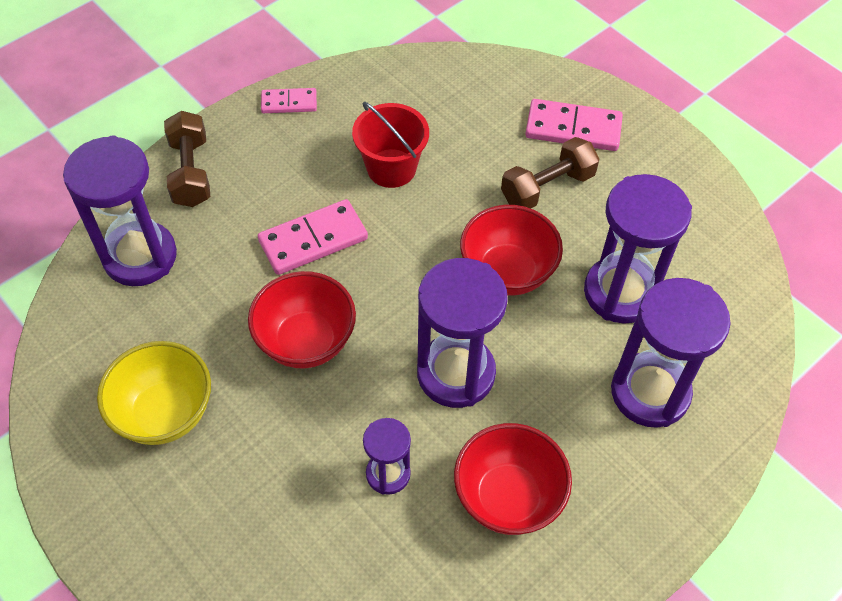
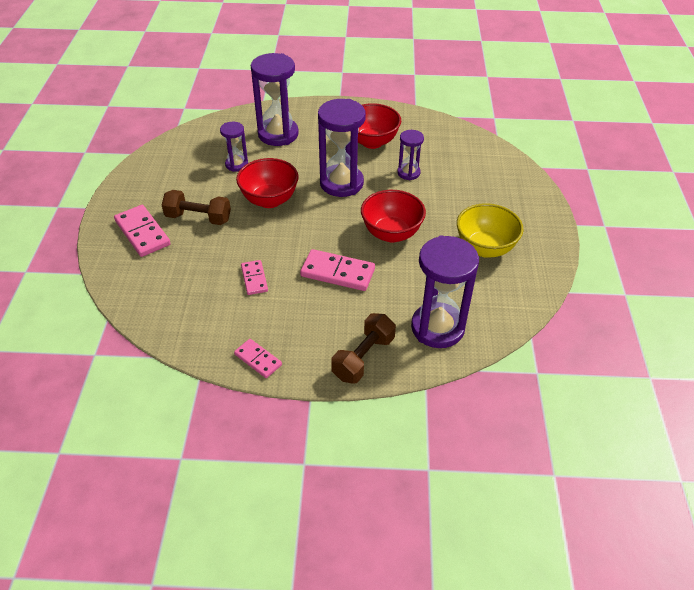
camera: 135 degrees left, 10 degrees down
(391, 168) = (254, 279): red bucket -> pink domino
(620, 292) = (236, 164): purple hourglass -> purple hourglass, size x0.54

